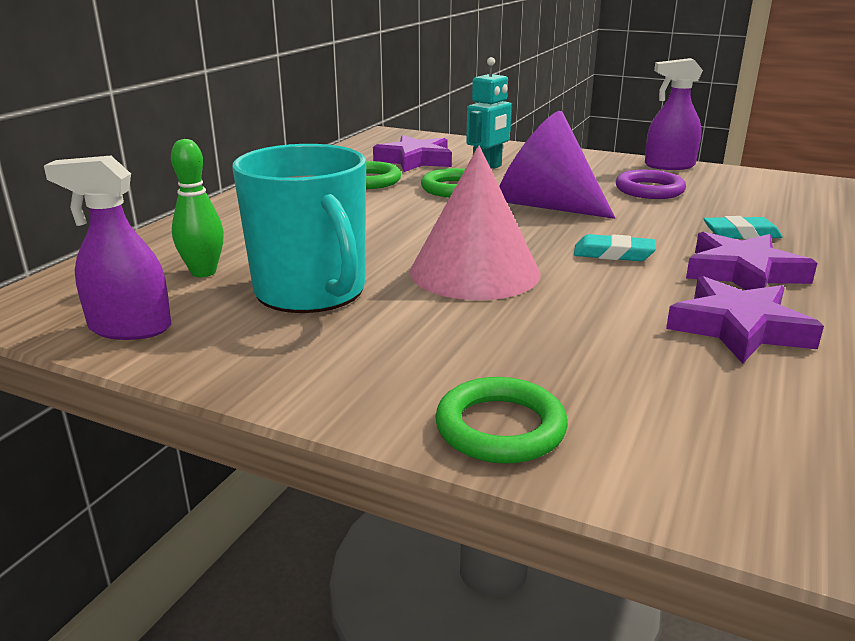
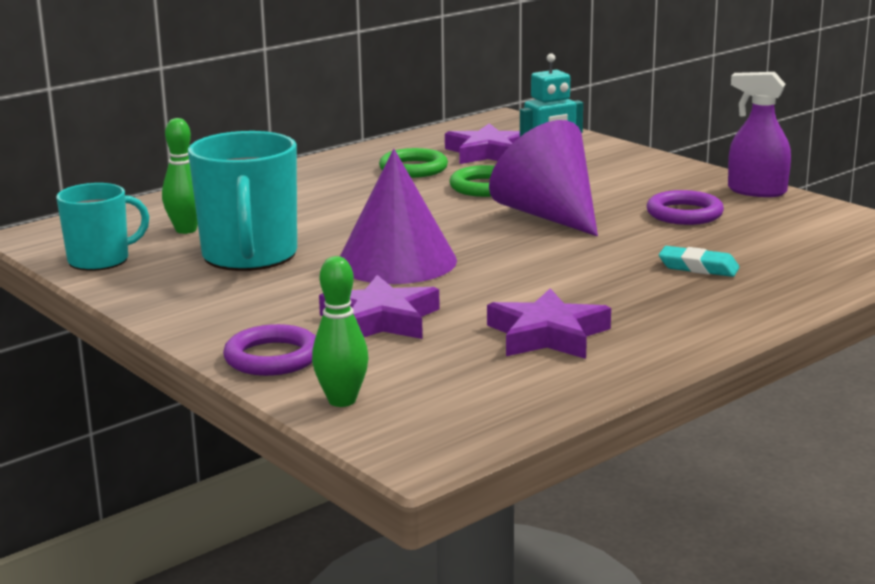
camera: 25 degrees right, 5 degrees down
(130, 328) = (100, 260): purple spray bottle -> turquoise mug
(474, 272) = (396, 261): pink cone -> purple cone
(500, 428) = (272, 357): green ring -> purple ring
(613, 254) = (540, 266): turquoise eraser -> none
(670, 477) = (342, 400): none -> green bowling pin
(743, 273) = (633, 298): purple star -> purple star (380, 320)

